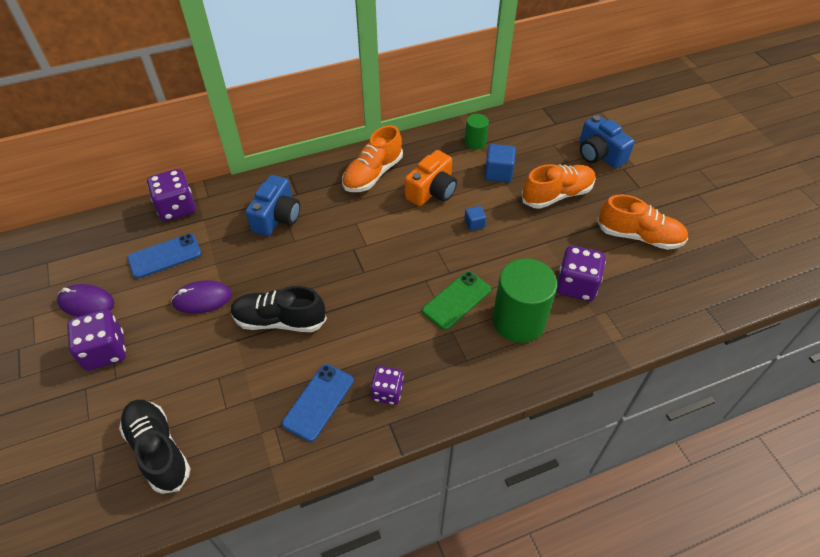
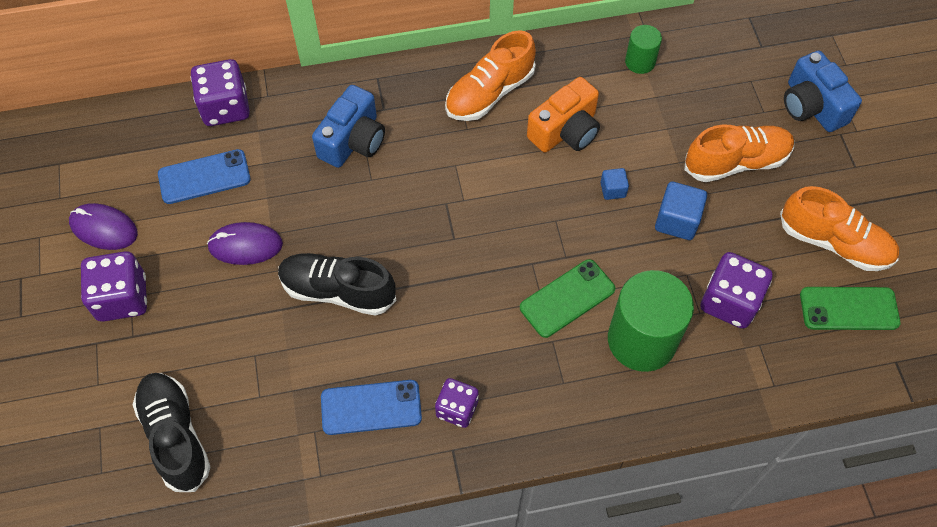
camera: 10 degrees right, 10 degrees up
(318, 402) = (371, 407): blue phone -> blue phone turned 45 degrees clockwise
(498, 173) = (662, 116): blue cube -> blue cube (677, 221)
(662, 277) = (849, 309): none -> green phone

